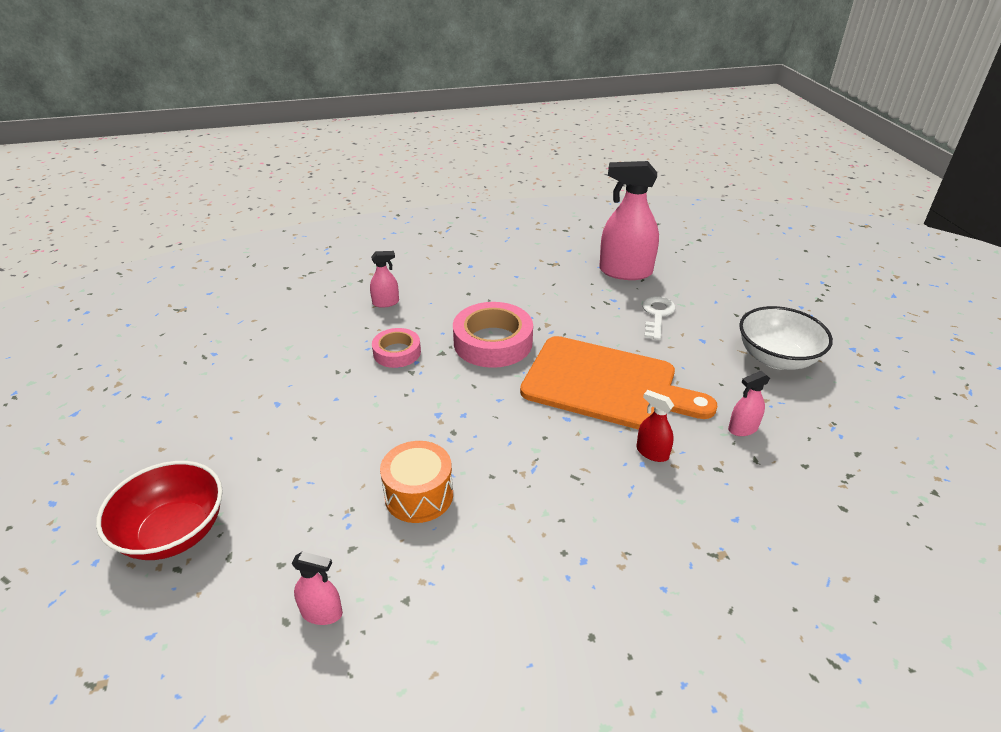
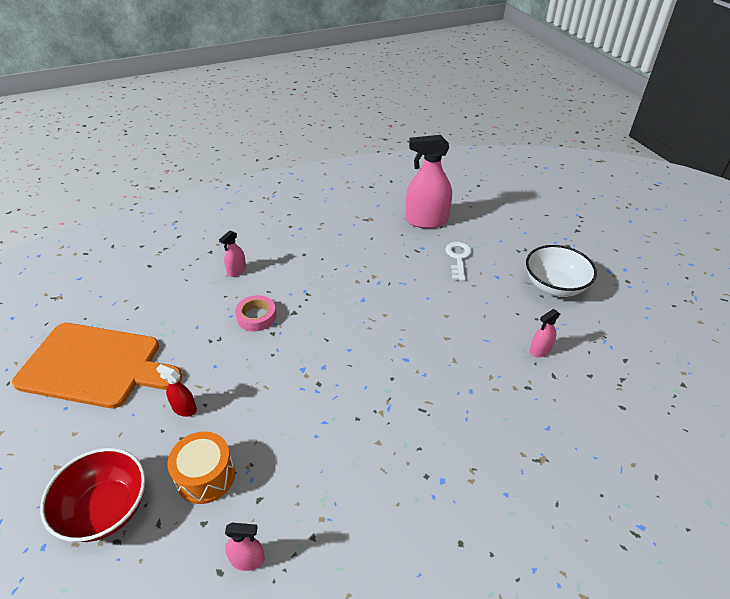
camera: 10 degrees left, 5 degrees up
(386, 303) = (236, 271): pink spray bottle -> pink spray bottle turned 150 degrees clockwise
(419, 495) = (303, 444): orange drum -> orange drum (205, 476)
(493, 342) = (333, 298): pink tape -> none
(606, 385) = (430, 325): orange cutting board -> orange cutting board (95, 366)
(652, 452) = (476, 380): red spray bottle -> red spray bottle (184, 408)

